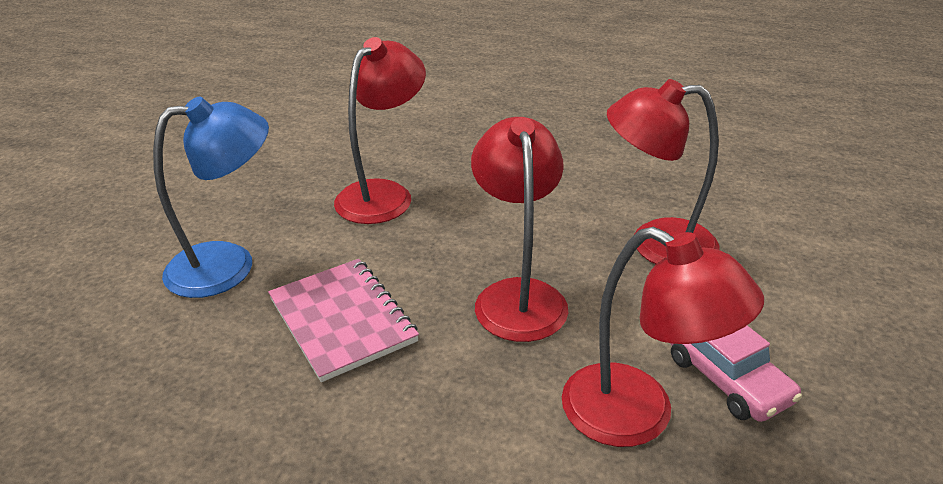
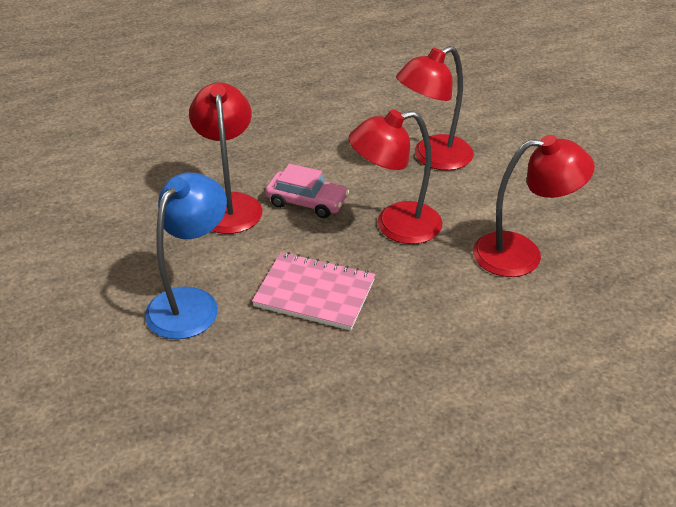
camera: 40 degrees left, 5 degrees up
(518, 295) = (395, 226): red lamp -> red lamp turned 60 degrees counterclockwise
(727, 378) = (540, 214): pink car -> pink car (307, 202)

